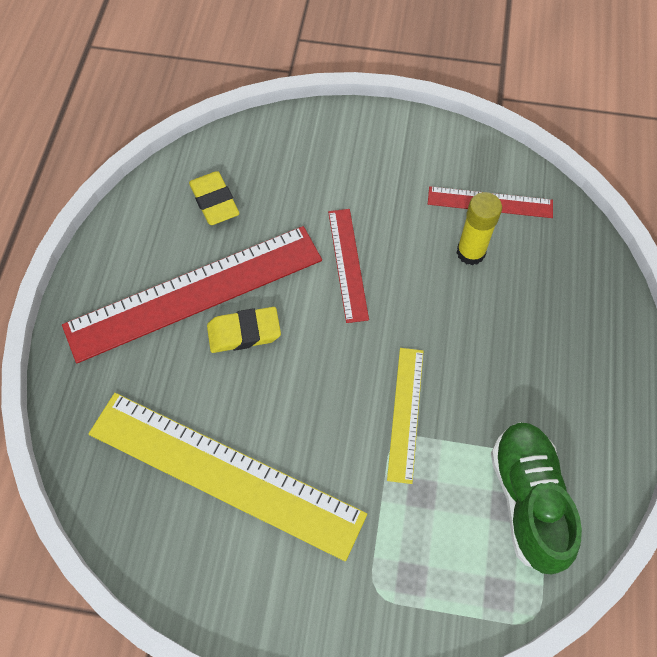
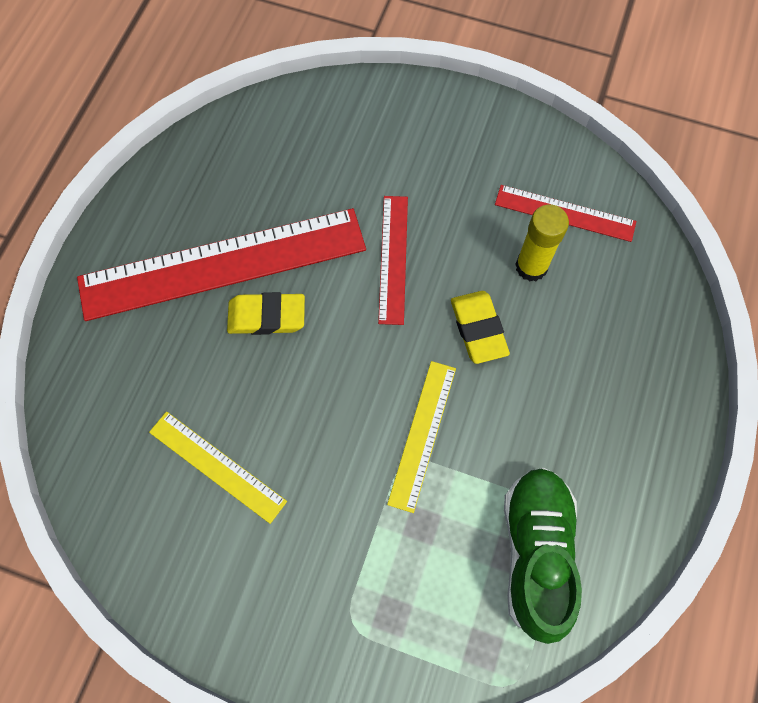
camera: 10 degrees right, 5 degrees up
(214, 201) = (263, 166): yellow eraser -> yellow eraser (478, 329)
(225, 473) = (217, 466): yellow ruler -> yellow ruler, size x0.50

